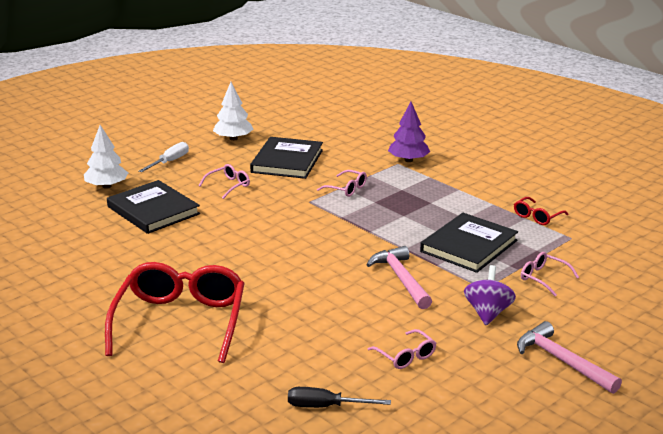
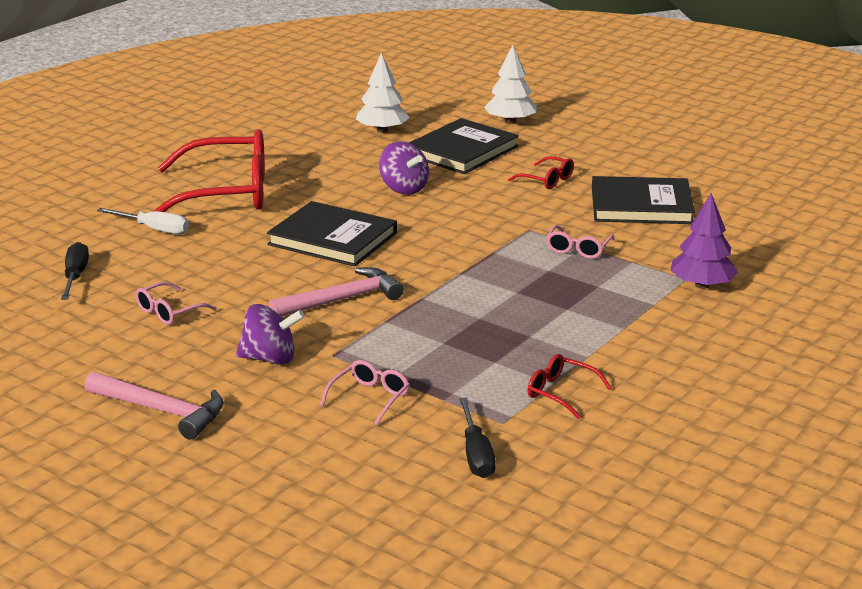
camera: 80 degrees right, 0 degrees up
(169, 162) = (594, 142): white screwdriver -> white screwdriver (154, 229)
(214, 240) = (403, 189): none -> purple spinning top
(228, 185) = (547, 180): pink glasses -> red glasses
(233, 138) = (689, 167): white tree -> white tree (382, 130)
(468, 246) = (445, 341): black book -> black book (333, 239)
(562, 361) = (162, 411): pink hammer -> pink hammer turned 75 degrees clockwise
(608, 249) = (476, 454): none -> black screwdriver

